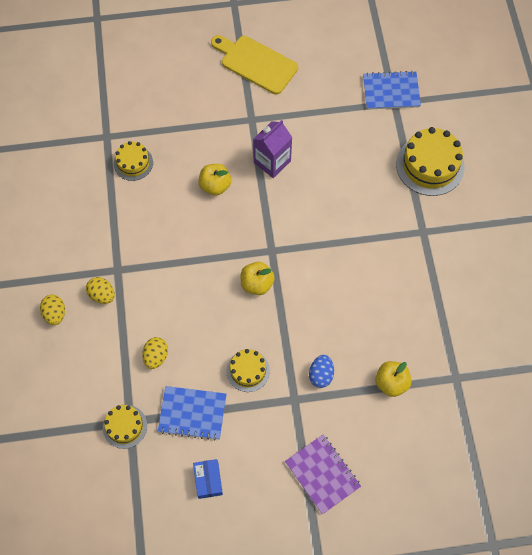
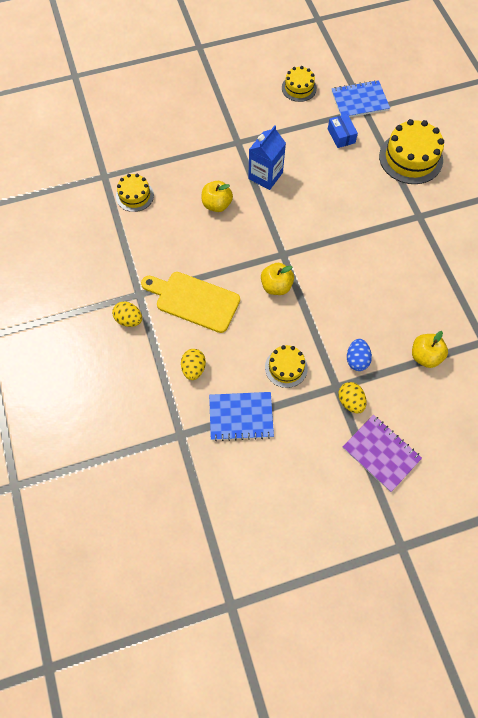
camera: 10 degrees left, 0 degrees up
(55, 314) = (86, 344): yellow egg -> yellow egg (350, 401)
(125, 426) = (176, 440): yellow cake -> yellow cake (299, 88)
(208, 480) = (271, 479): blue box -> blue box (341, 136)
(256, 63) = (231, 94): yellow cutting board -> yellow cutting board (194, 300)
(272, 162) = (265, 176): purple carton -> blue carton

